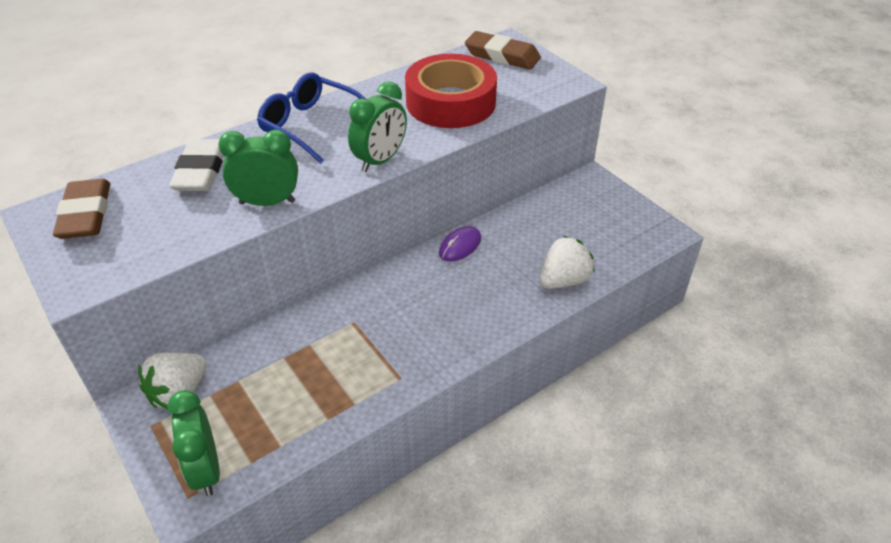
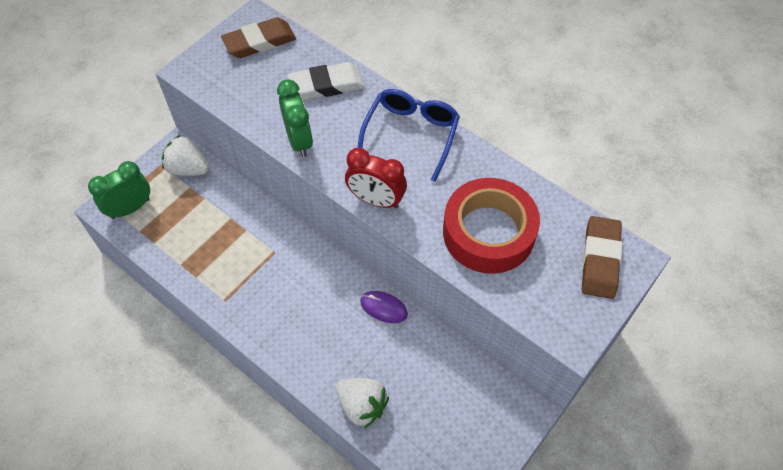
camera: 75 degrees right, 15 degrees up
(380, 160) = (376, 200): green clock -> red clock

